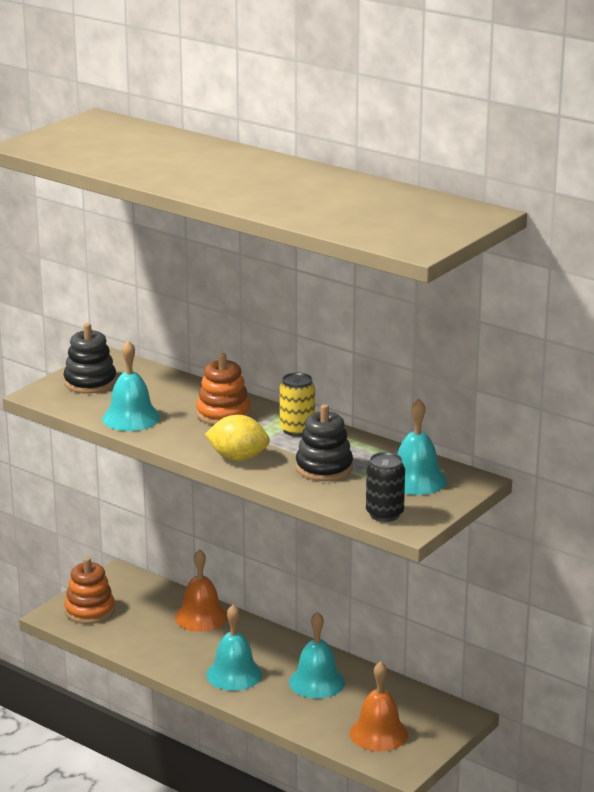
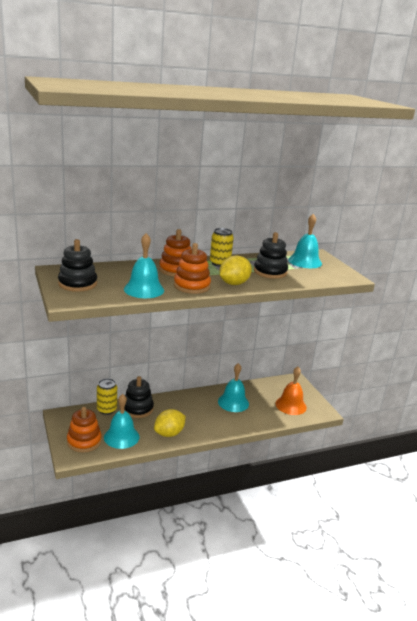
camera: 60 degrees left, 0 degrees up
(170, 597) = (106, 410): none -> yellow can
(177, 660) = (169, 433): none -> yellow lemon
(186, 438) = (191, 286): none -> orange stacking toy
(201, 617) = (138, 409): orange bell -> black stacking toy
(234, 674) = (202, 422): turquoise bell -> turquoise bell (121, 437)
(384, 514) = (334, 277): black can -> none

